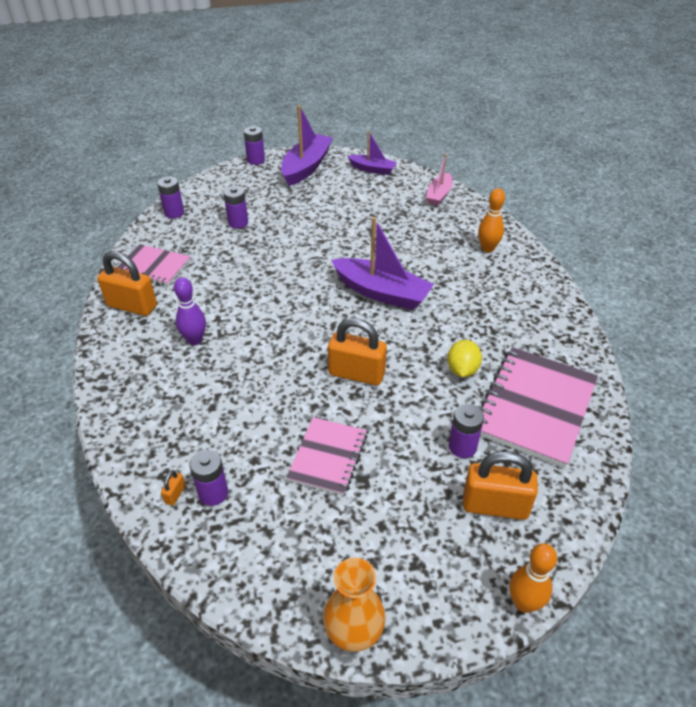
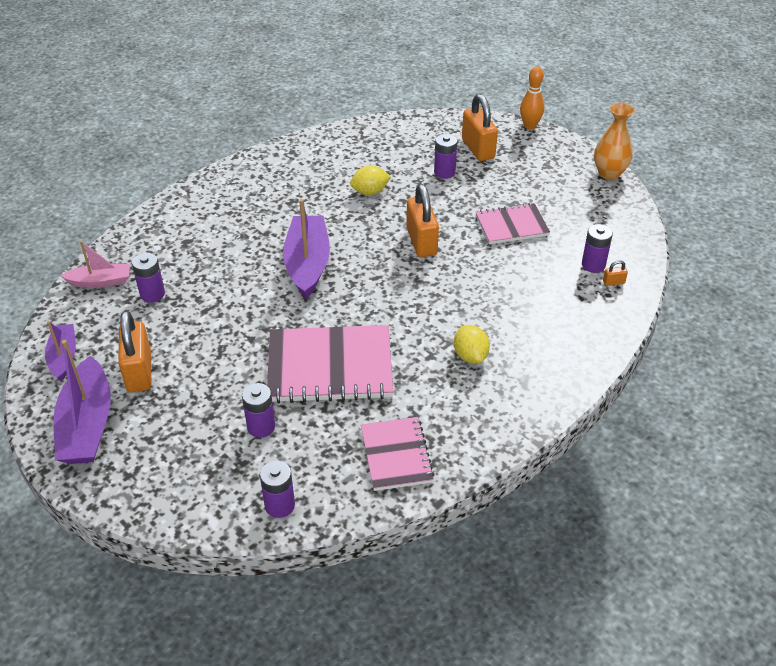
camera: 120 degrees left, 0 degrees up
(132, 306) = (468, 432): orange padlock -> orange padlock (139, 372)
(195, 340) = (470, 356): purple bowling pin -> yellow lemon
(256, 160) = (92, 491): purple battery -> purple battery (152, 294)
(306, 167) = (87, 425): purple boat -> purple boat turned 90 degrees counterclockwise
(487, 248) = (189, 221): orange bowling pin -> none
(535, 407) = (379, 152): pink notebook -> pink notebook (330, 367)

